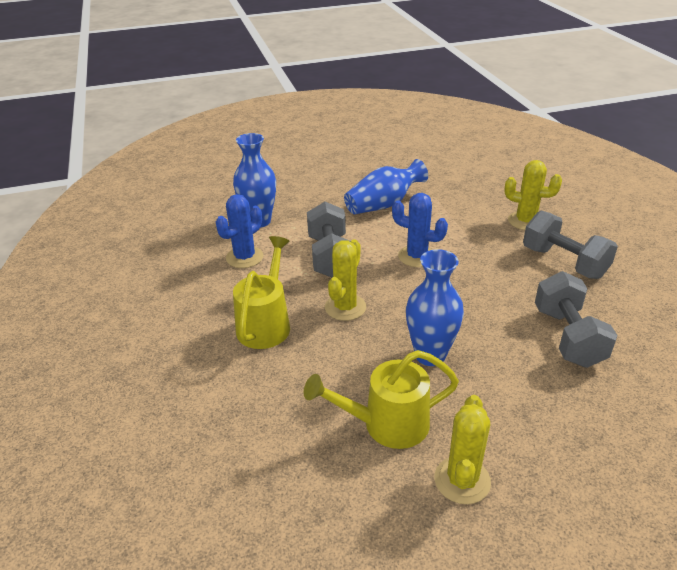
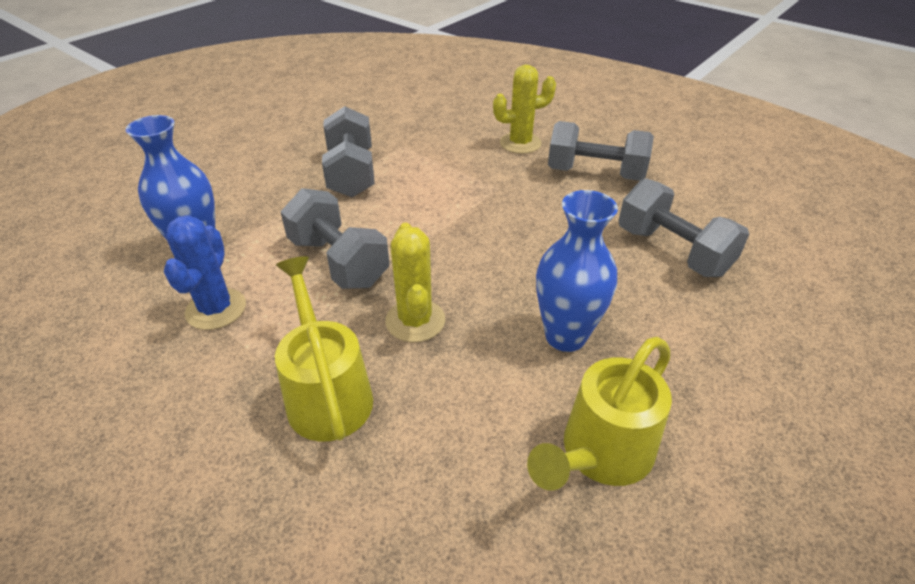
camera: 35 degrees left, 5 degrees up
(383, 205) = (351, 174): blue vase -> grey dumbbell
(417, 256) = (444, 222): blue cactus -> none
(462, 480) = (740, 478): yellow cactus -> none

